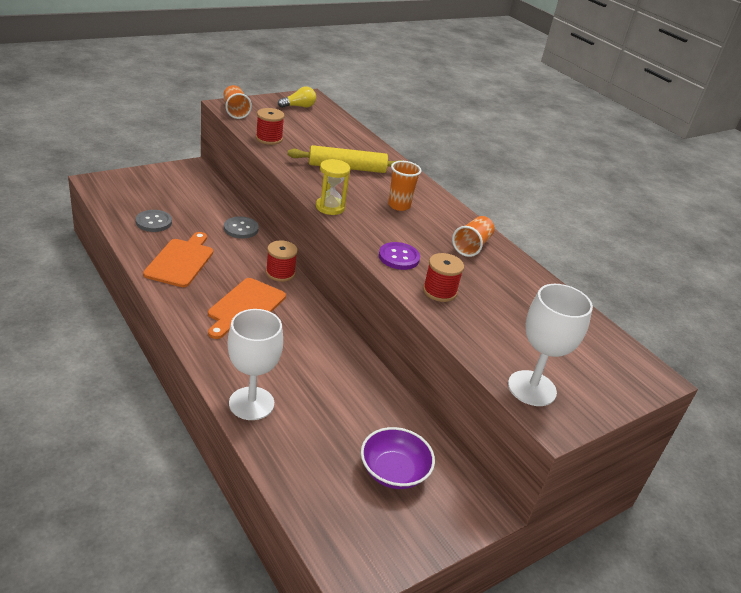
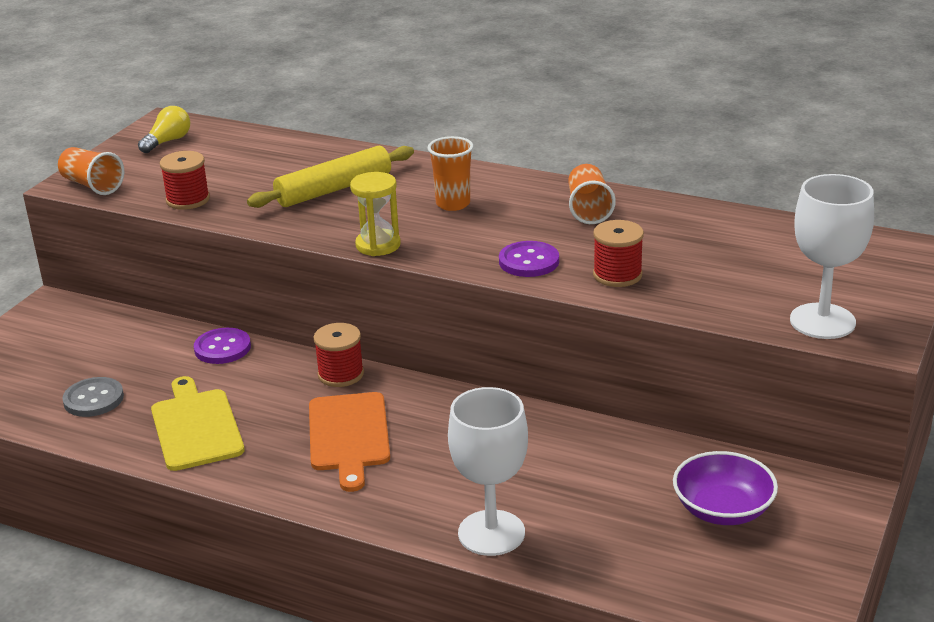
camera: 25 degrees left, 5 degrees down
(180, 261) = (195, 427): orange cutting board -> yellow cutting board
(241, 229) = (222, 348): grey button -> purple button

